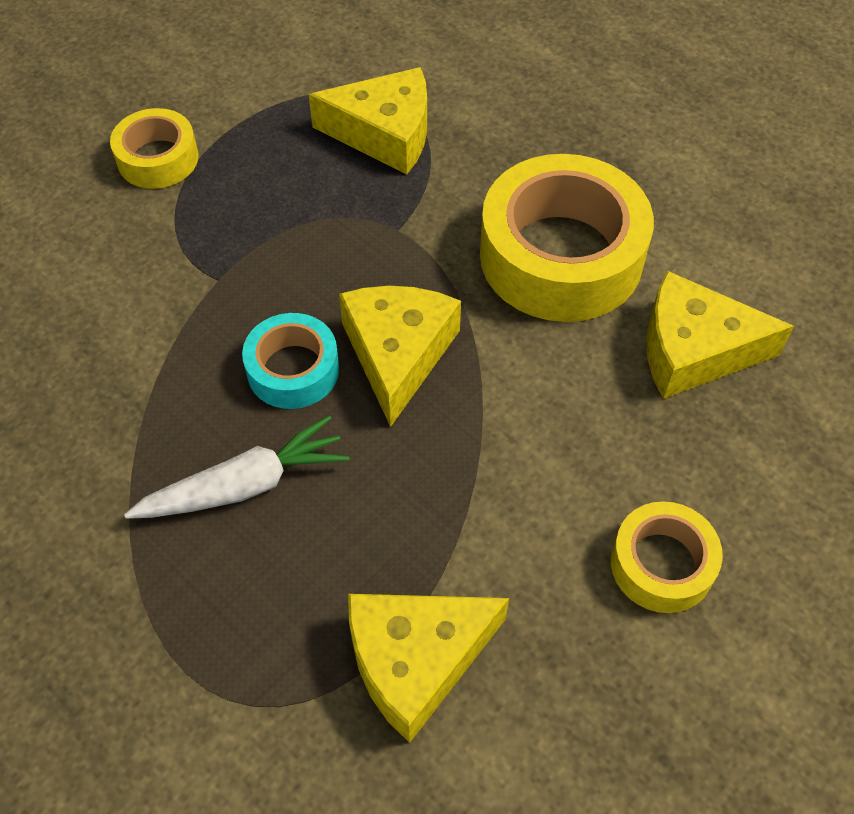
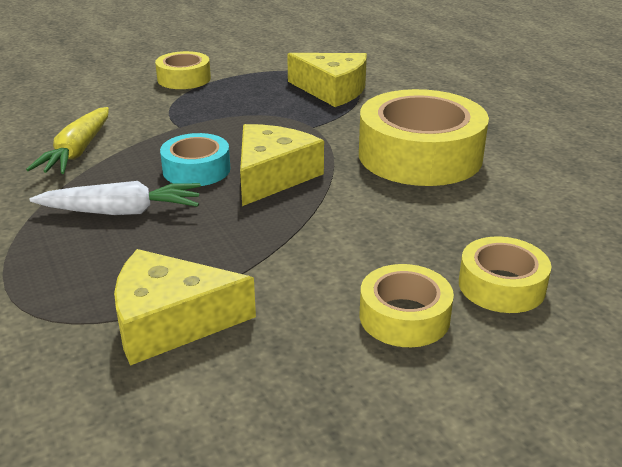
camera: 20 degrees right, 25 degrees down
(107, 378) = (77, 152): none -> yellow carrot
(694, 350) = (497, 214): yellow cheese -> none
(742, 478) = (501, 286): none -> yellow tape

